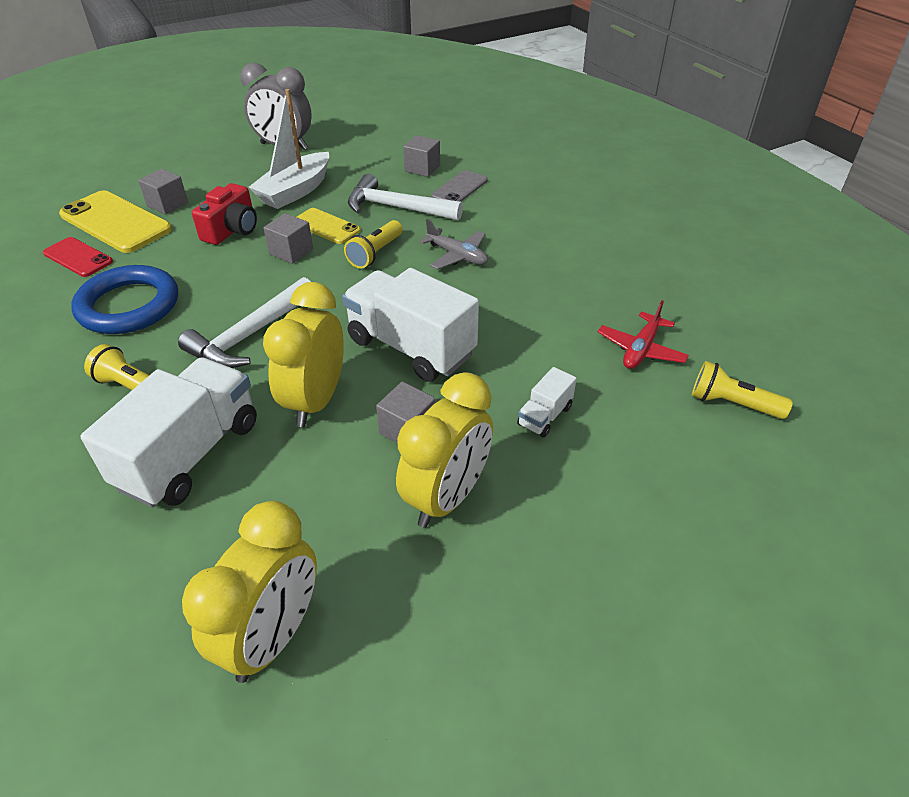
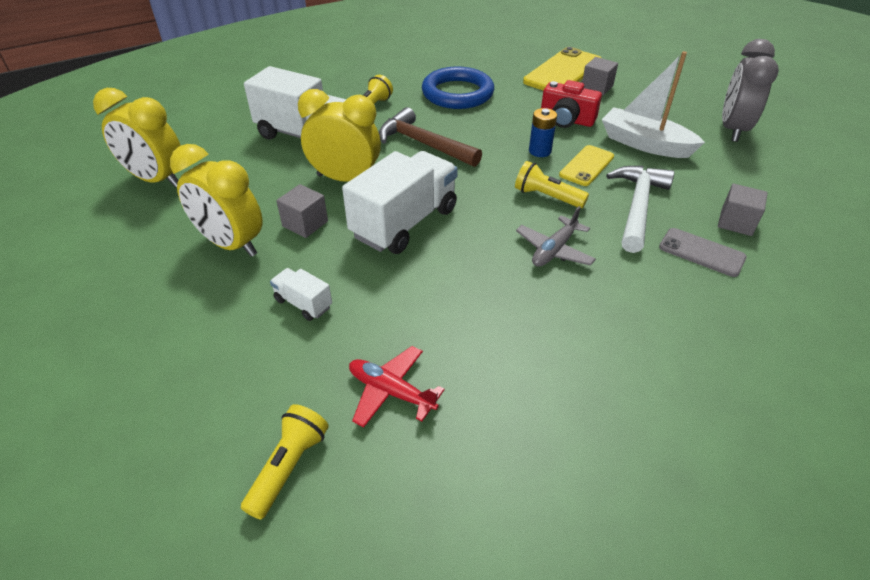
camera: 90 degrees right, 0 degrees up
(78, 257) = (513, 67): red phone -> none
(250, 335) = (423, 144): white hammer -> brown hammer
(291, 252) = (539, 151): grey cube -> blue battery

